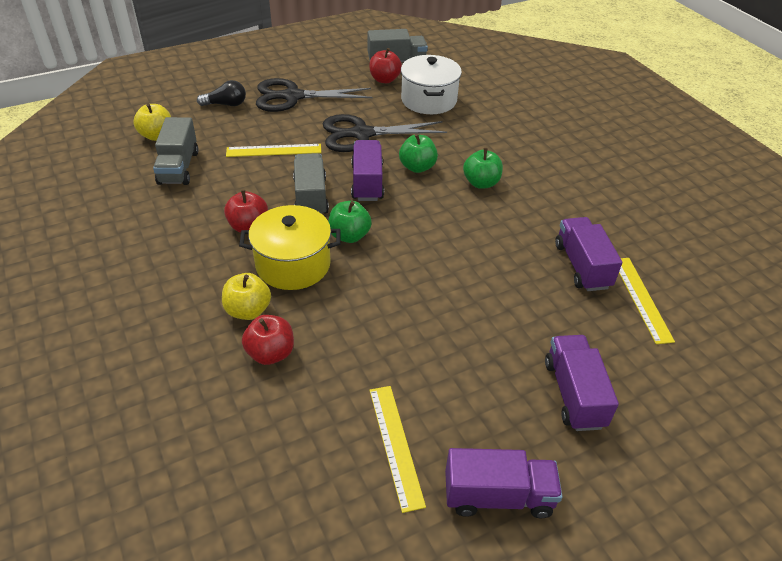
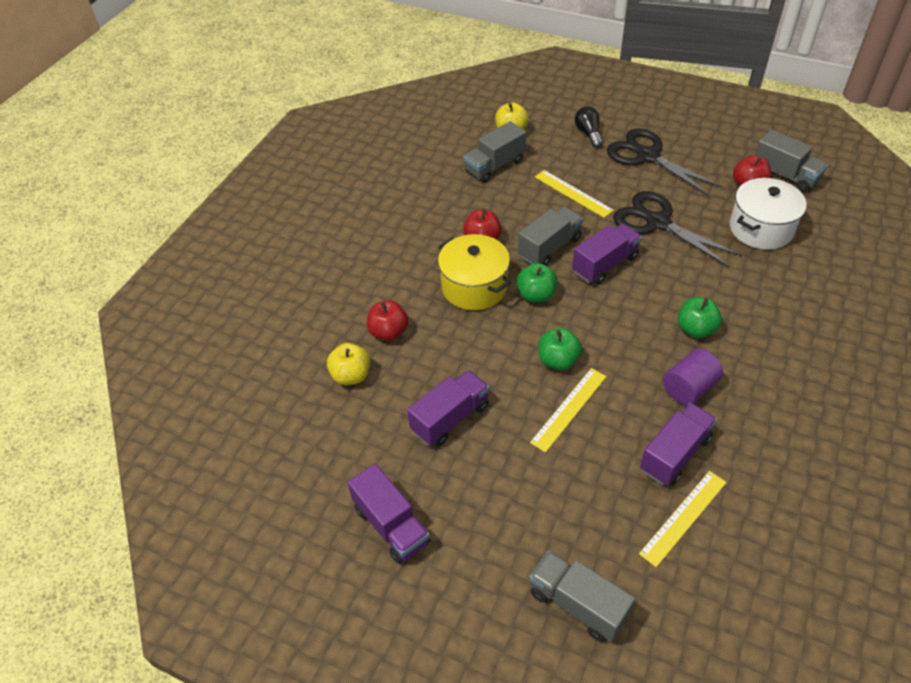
camera: 55 degrees right, 5 degrees up
(226, 104) = (588, 133): black light bulb -> black light bulb turned 150 degrees counterclockwise
(248, 310) = (411, 296): yellow apple -> yellow apple (351, 375)
(395, 445) = (380, 444): yellow ruler -> yellow ruler (569, 409)
(417, 167) = (662, 279): green apple -> green apple (558, 360)
(530, 220) = (689, 388): none -> purple cylinder
(574, 394) = (525, 523): purple truck -> purple truck (450, 418)
(677, 411) = (577, 604): none -> grey truck

